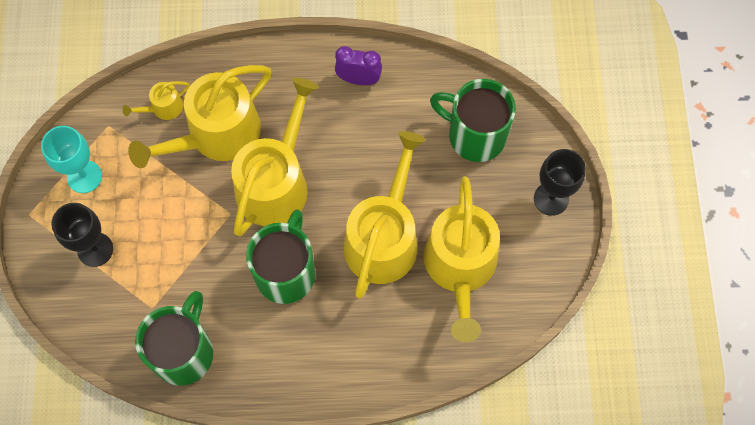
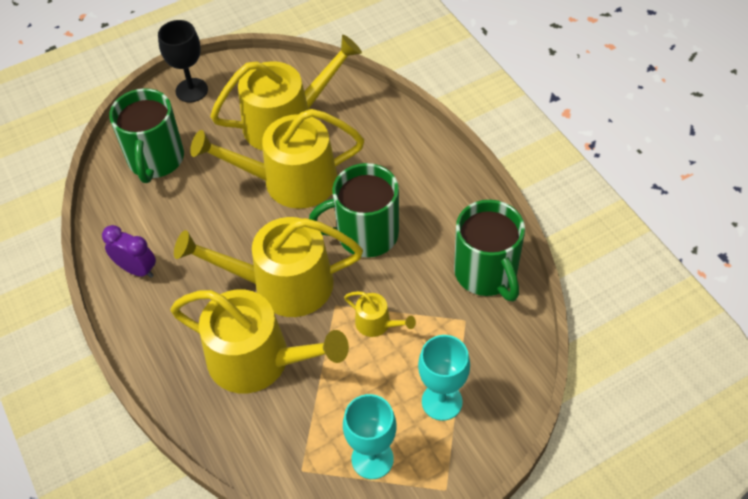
camera: 115 degrees left, 15 degrees down
(95, 249) = (442, 401): black goblet -> turquoise goblet
(163, 108) = (253, 426): yellow watering can -> yellow watering can (377, 323)
(184, 352) = (486, 273): green mug -> green mug turned 105 degrees counterclockwise
(358, 79) = (137, 269): purple clock -> purple clock turned 135 degrees clockwise

